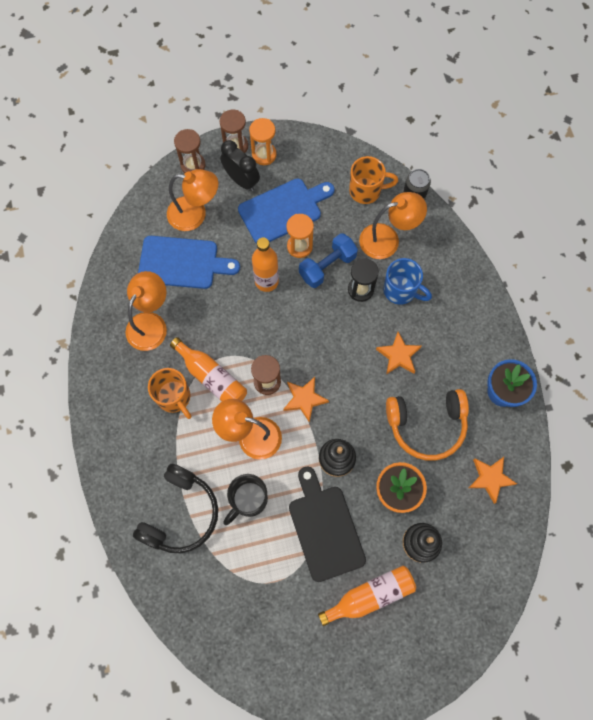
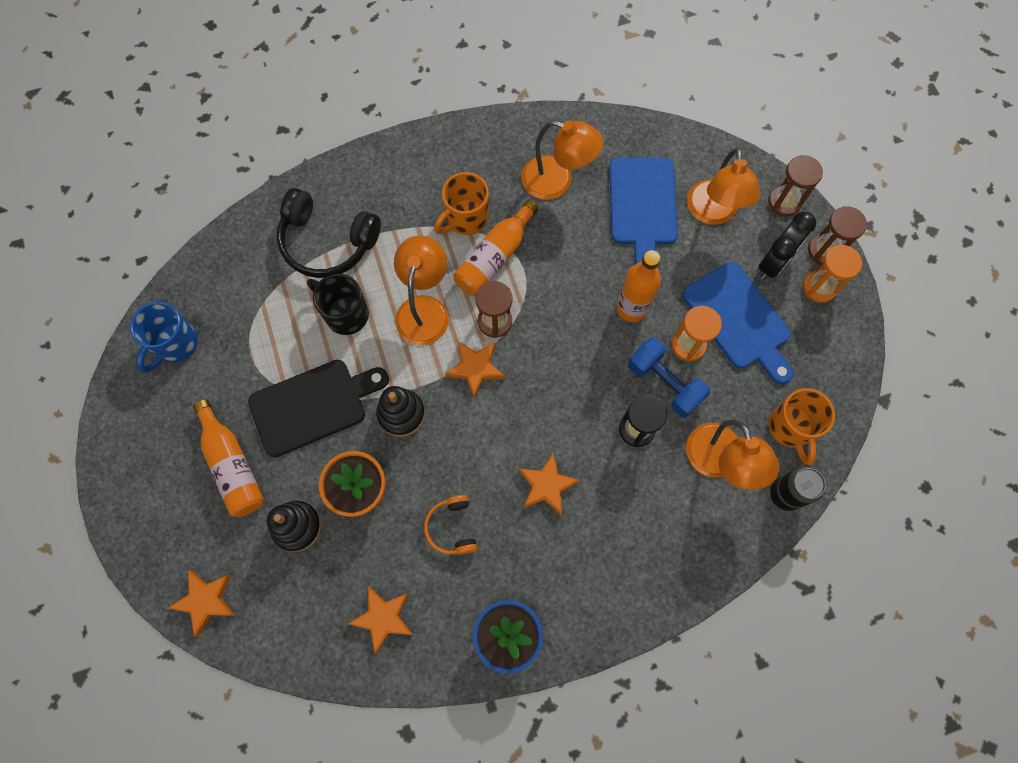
camera: 85 degrees right, 0 degrees up
(401, 290) = (643, 484): blue mug -> blue mug (175, 344)
(426, 425) = (452, 527): orange headphones -> orange headphones, size x0.53
(476, 615) = (205, 601): none -> orange star

